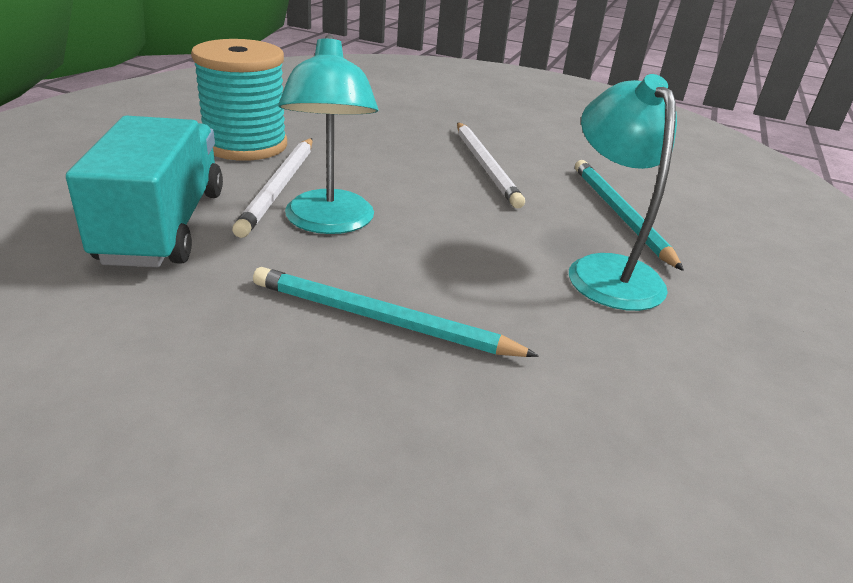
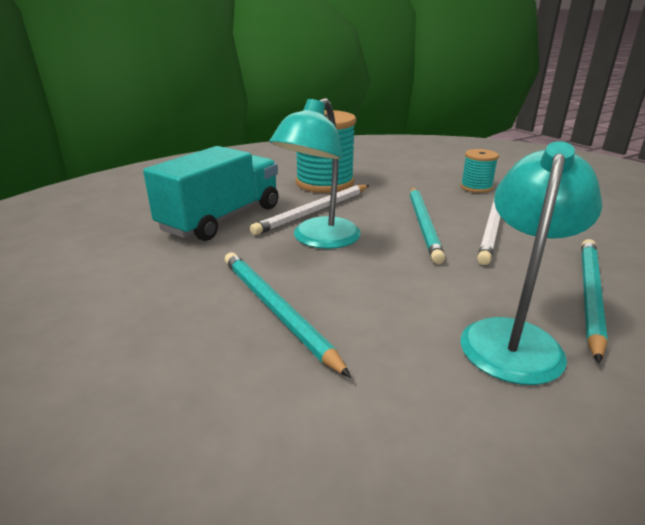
camera: 40 degrees right, 5 degrees down
(419, 177) = (423, 224): none -> turquoise pencil
(423, 121) = (476, 187): none -> turquoise spool

